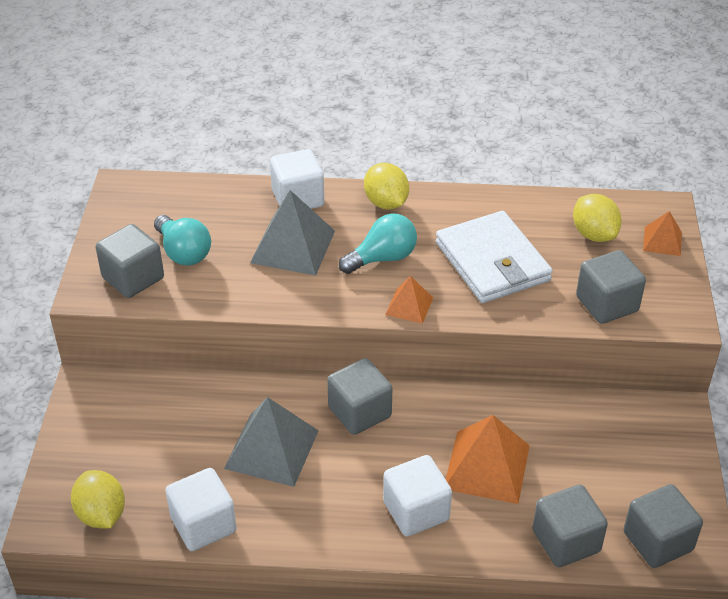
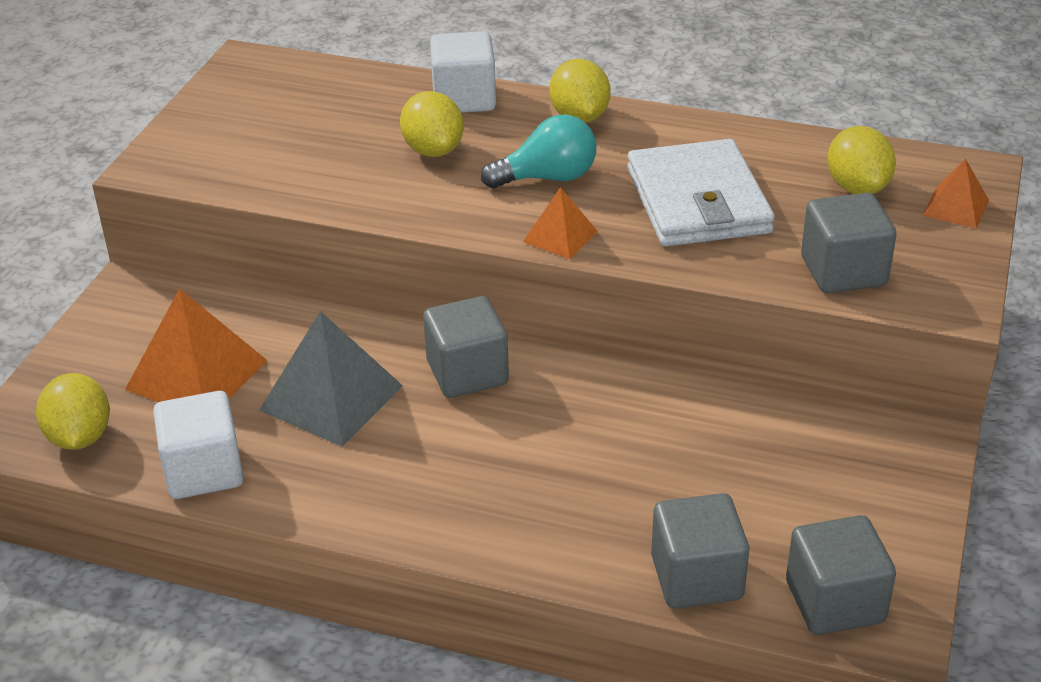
camera: 15 degrees right, 5 degrees down
(133, 278) = (213, 158): grey cube -> none
(183, 252) = (289, 139): turquoise light bulb -> none
(292, 246) = (433, 150): grey pyramid -> yellow lemon
(416, 511) = (496, 503): white cube -> none
(487, 466) = (618, 466): orange pyramid -> orange pyramid (197, 374)

